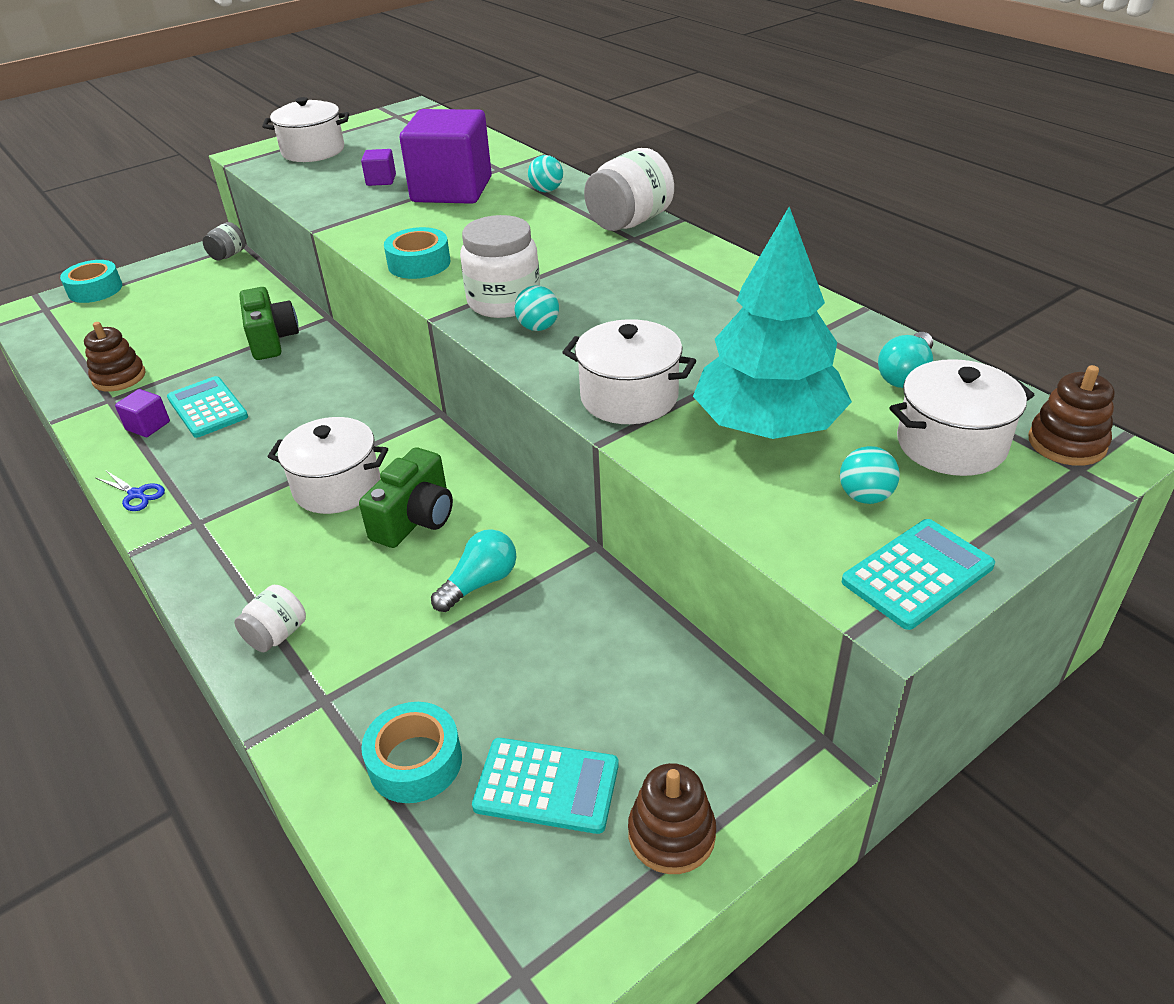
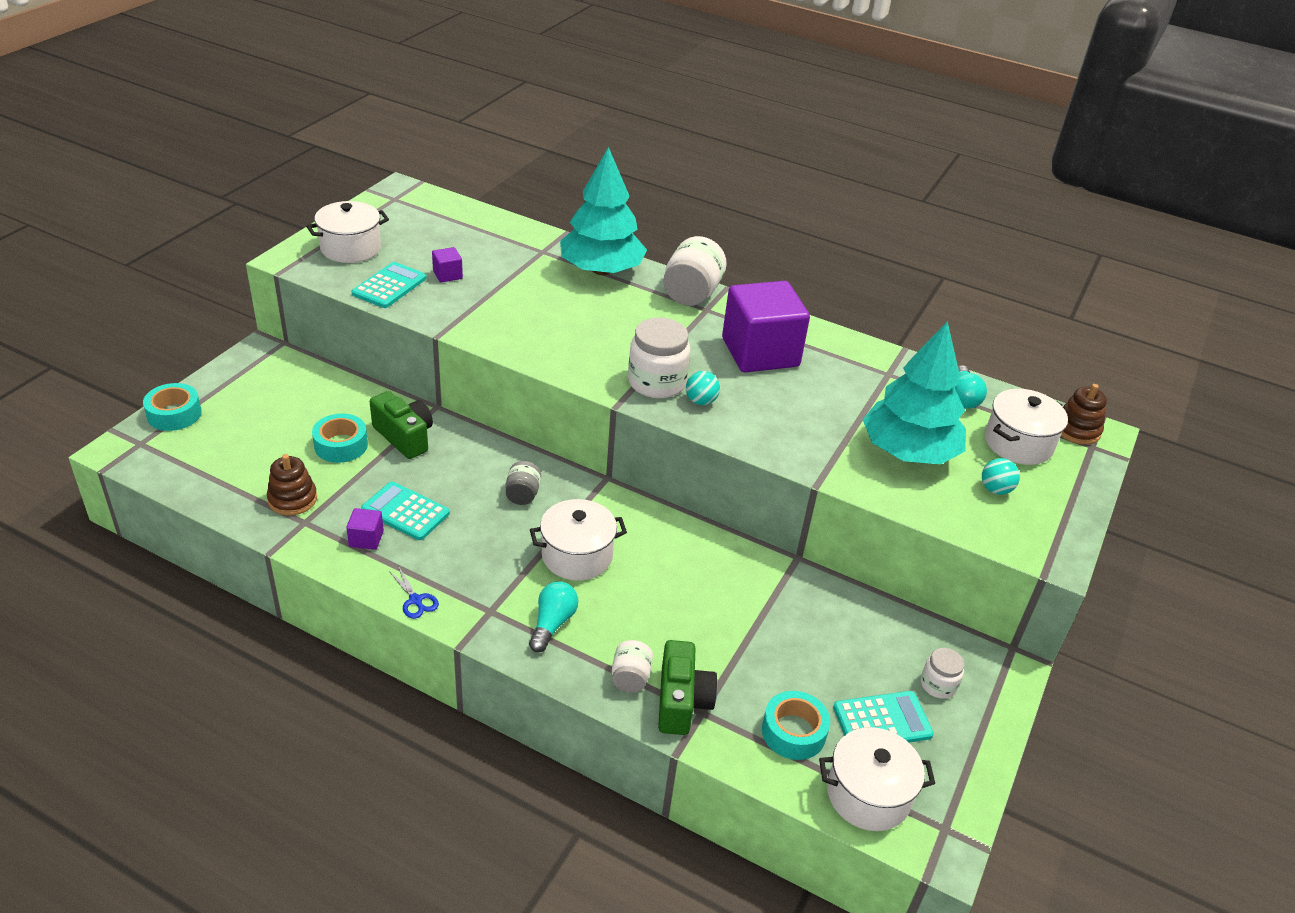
camera: 30 degrees left, 0 degrees up
(136, 494) = (415, 600): blue scissors -> blue scissors turned 45 degrees clockwise
(228, 255) = (281, 356): grey jar -> grey jar (522, 494)
(415, 519) = (658, 567): green camera -> green camera (682, 702)
(419, 263) = (559, 357): turquoise tape -> turquoise tape (341, 445)
(452, 190) = (520, 278): purple cube -> purple cube (760, 352)
(480, 583) = (741, 603): turquoise light bulb -> turquoise light bulb (552, 623)
(546, 190) = (601, 270): turquoise ball -> turquoise tree
(629, 397) = (808, 447): white pot -> white pot (868, 794)
(667, 760) = (938, 685): none -> white jar
(671, 834) = (969, 726): brown stacking toy -> none
(917, 574) = (1053, 533): turquoise calculator -> turquoise calculator (389, 286)

